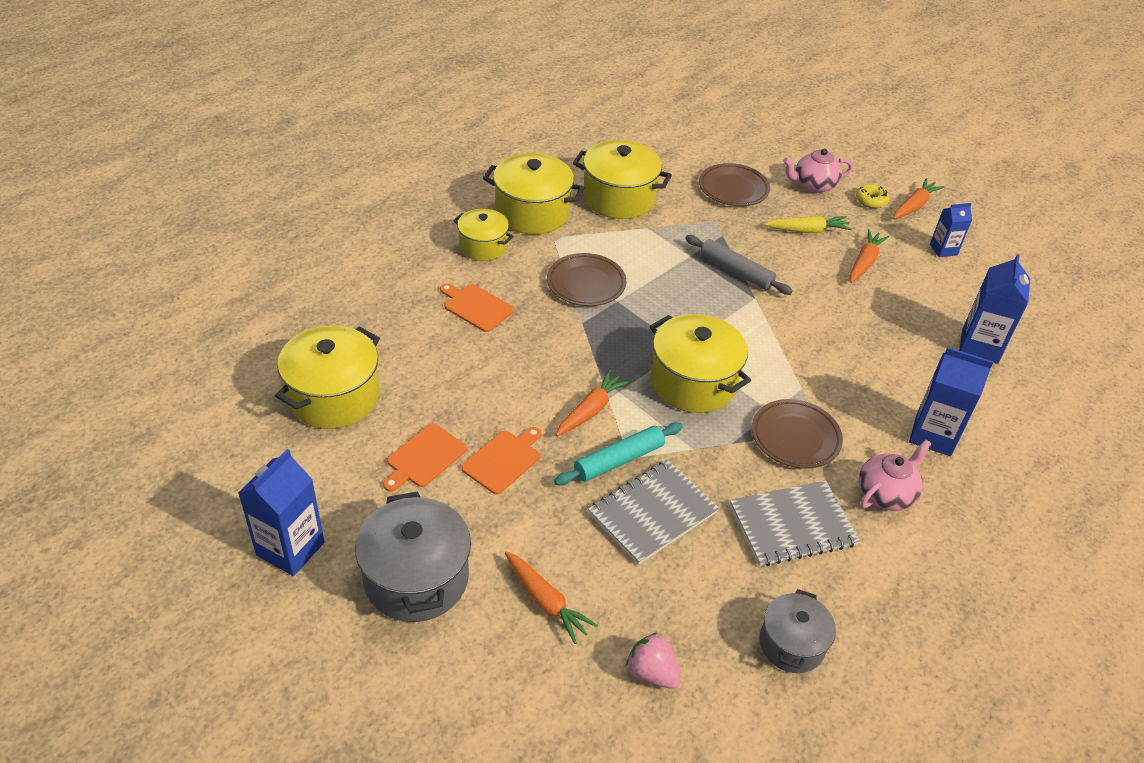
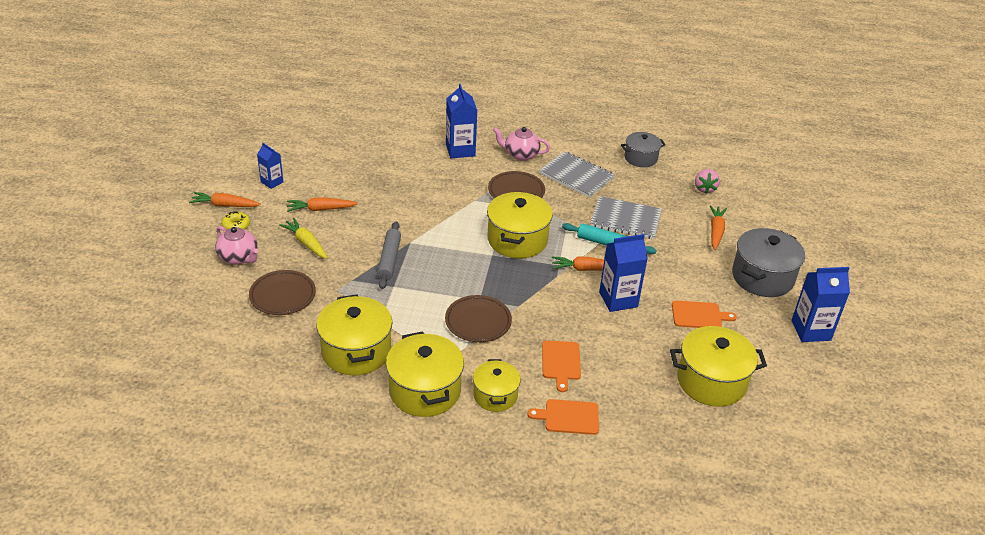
camera: 125 degrees left, 5 degrees down
(503, 460) = (661, 284): orange cutting board -> orange cutting board (568, 417)
(979, 346) = (365, 150): blue carton -> blue carton (618, 299)

